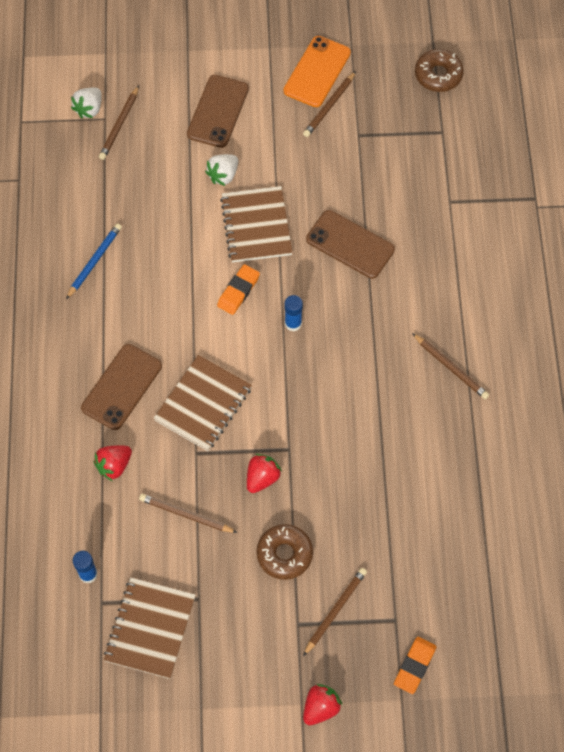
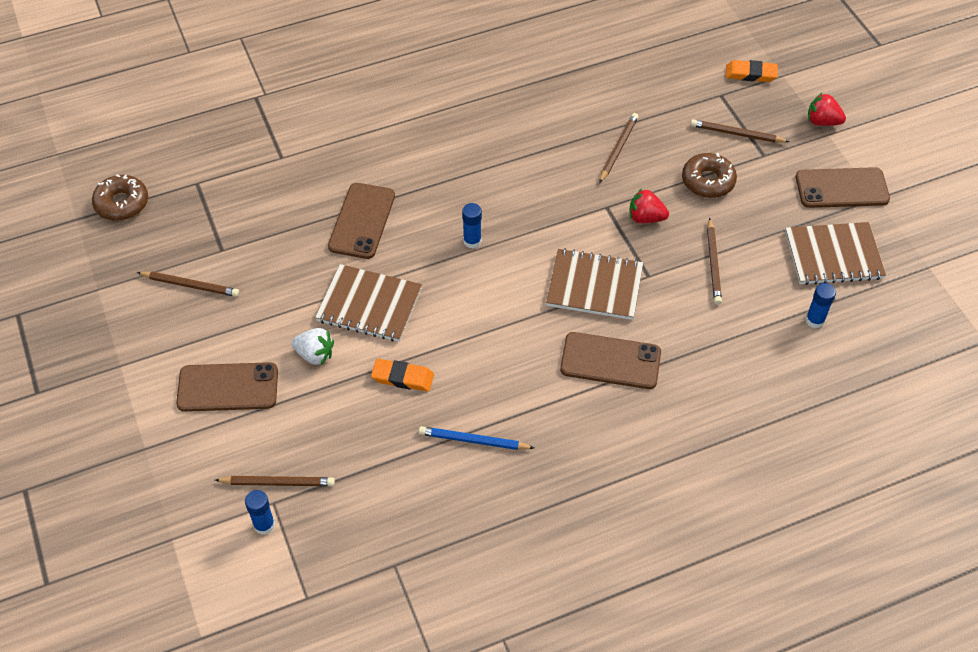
camera: 110 degrees left, 10 degrees down
(89, 109) = (264, 525): white strawberry -> blue glue stick
(114, 466) = (697, 337): red strawberry -> none
(226, 680) = (842, 188): none -> brown phone
(238, 291) = (455, 296): orange eraser -> orange eraser (402, 377)
(256, 226) = (369, 305): brown notebook -> brown notebook turned 45 degrees clockwise
(317, 72) = (145, 310): orange phone -> none
(451, 367) = (466, 114): brown pencil -> brown pencil (618, 149)

